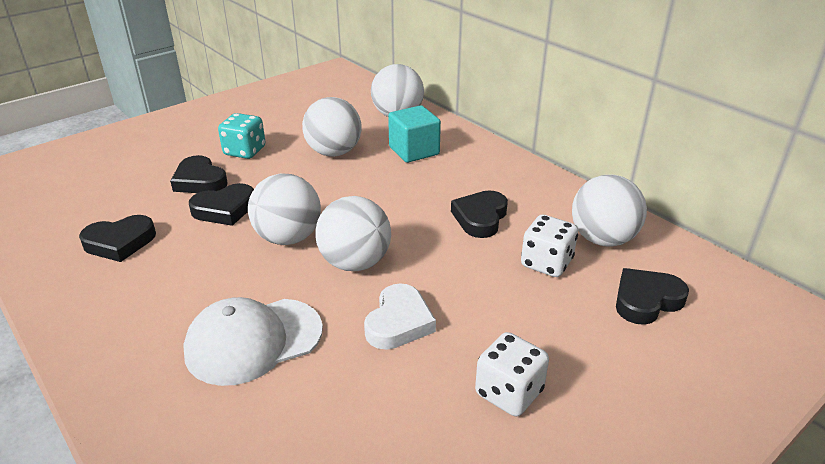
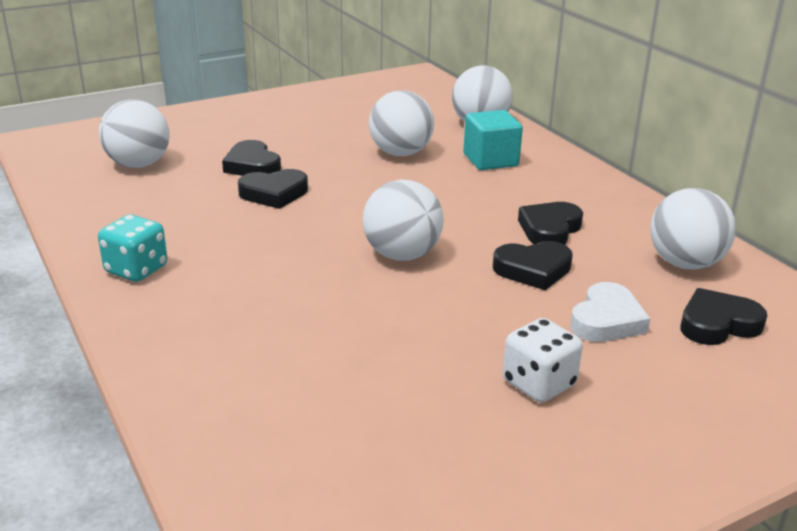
camera: 10 degrees right, 5 degrees down
(120, 242) = (163, 211): black heart -> black heart (533, 270)
(245, 151) = (304, 143): turquoise dice -> turquoise dice (136, 269)
(253, 341) = (283, 308): white cap -> none
(288, 238) = (336, 225): white ball -> white ball (138, 164)
(399, 322) = (437, 311): white heart -> white heart (606, 320)
(546, 263) = (613, 278): white dice -> none

